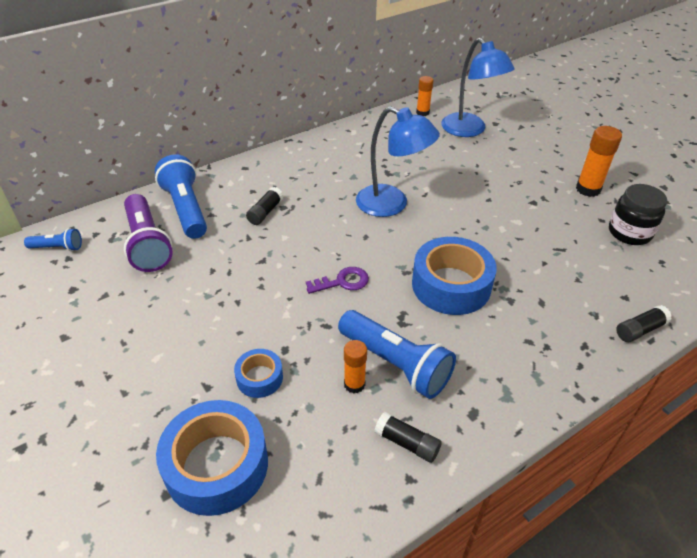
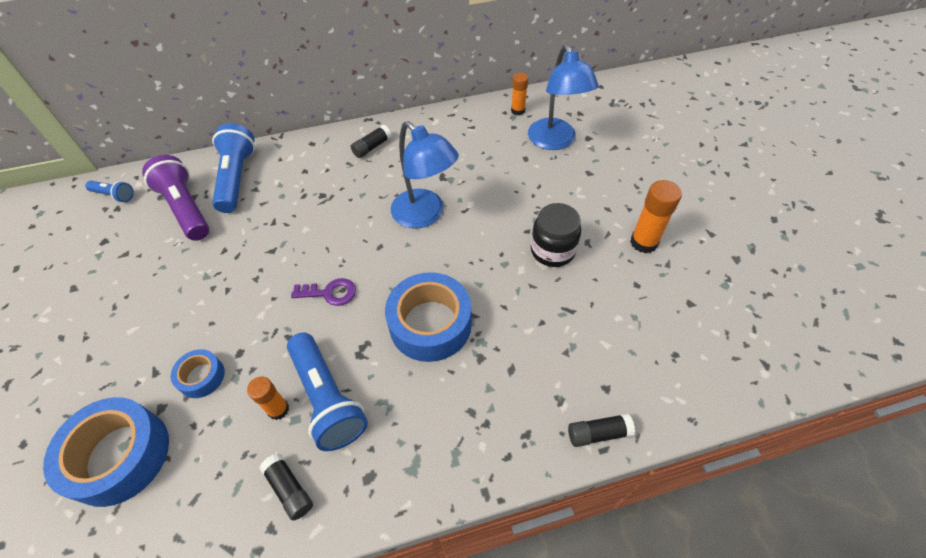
camera: 20 degrees right, 10 degrees up
(148, 244) = (186, 208): purple flashlight -> purple flashlight turned 150 degrees clockwise
(265, 212) = (303, 197): black glue stick -> black glue stick (372, 147)
(629, 232) = (659, 308): black jar -> black jar (552, 250)

